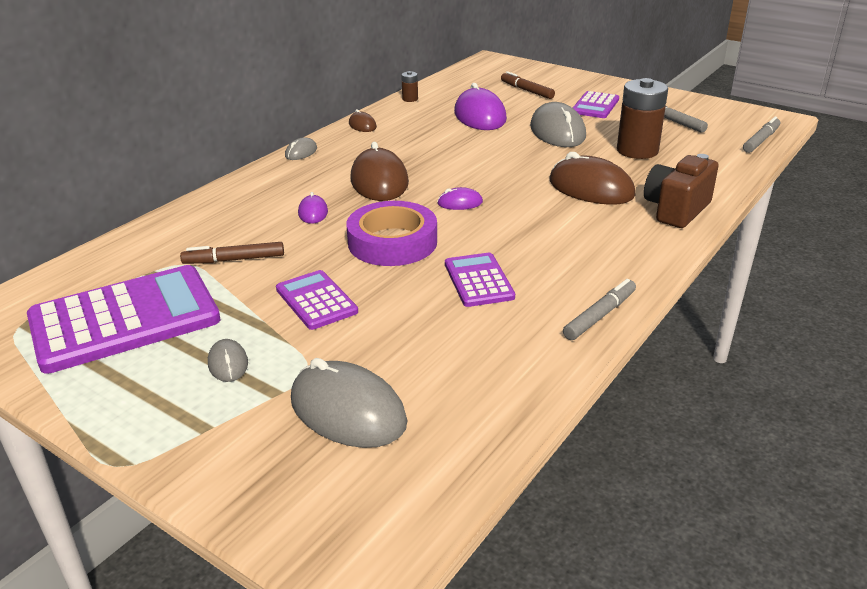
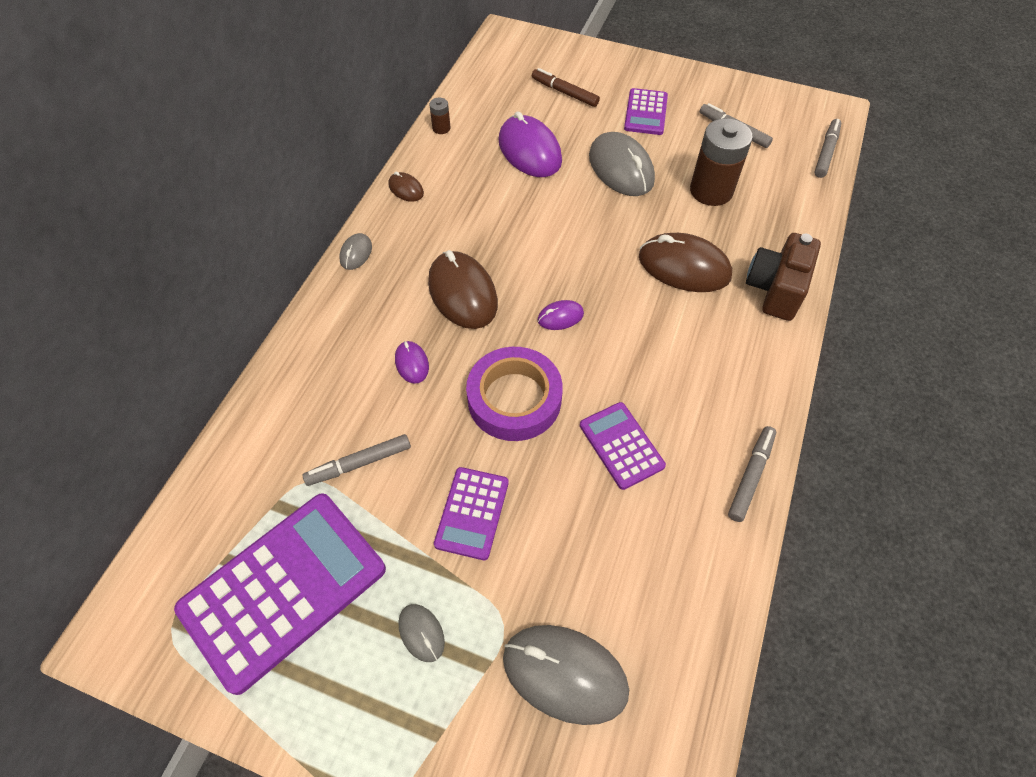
camera: 15 degrees left, 25 degrees up
(235, 260) = (360, 463): brown marker -> grey marker
(316, 300) = (472, 513): purple calculator -> purple calculator turned 120 degrees counterclockwise

